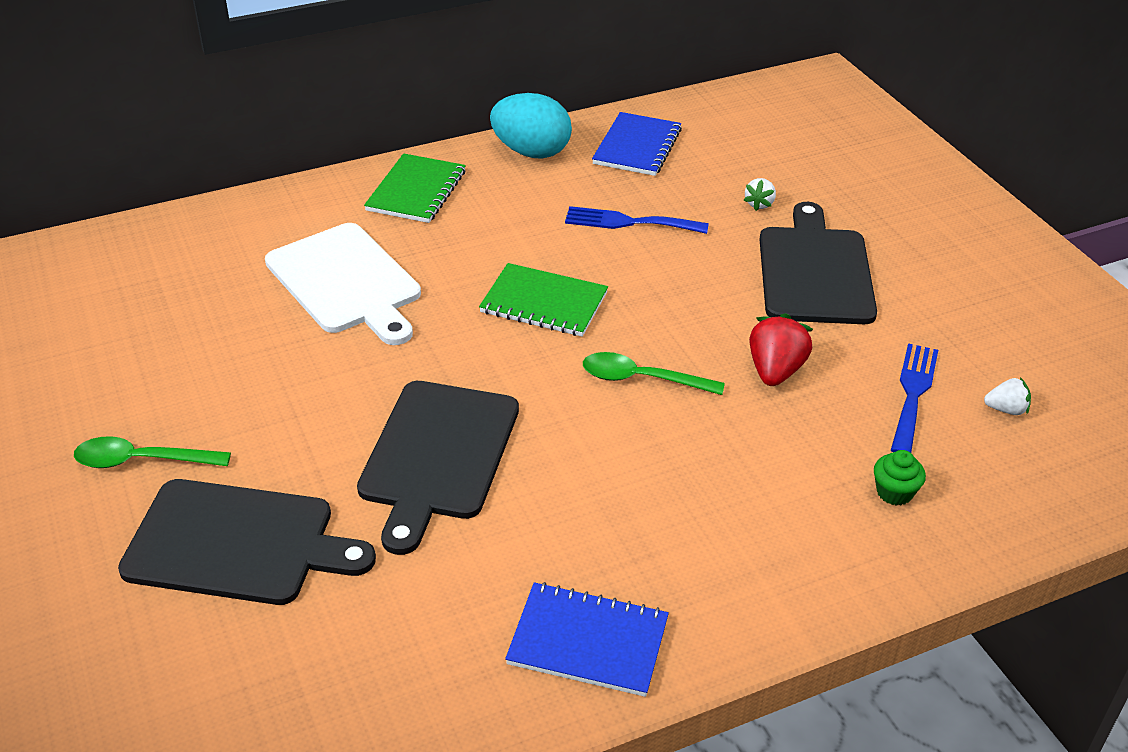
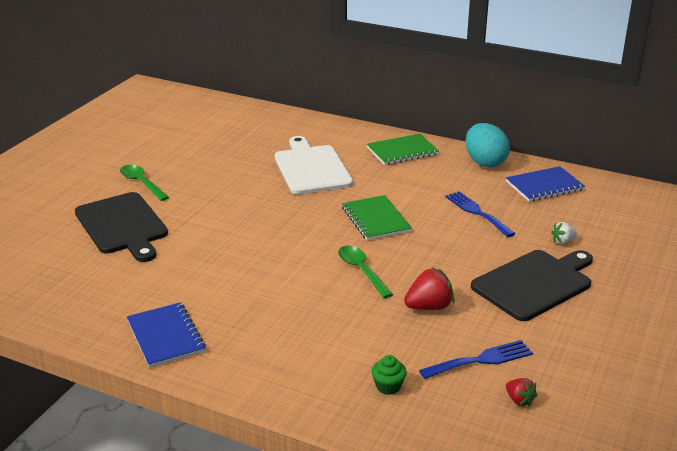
camera: 50 degrees right, 10 degrees down
(346, 282) = (311, 168): white cutting board -> white cutting board turned 150 degrees clockwise
(437, 456) = (232, 243): black cutting board -> none
(1006, 409) = (519, 400): white strawberry -> red strawberry

